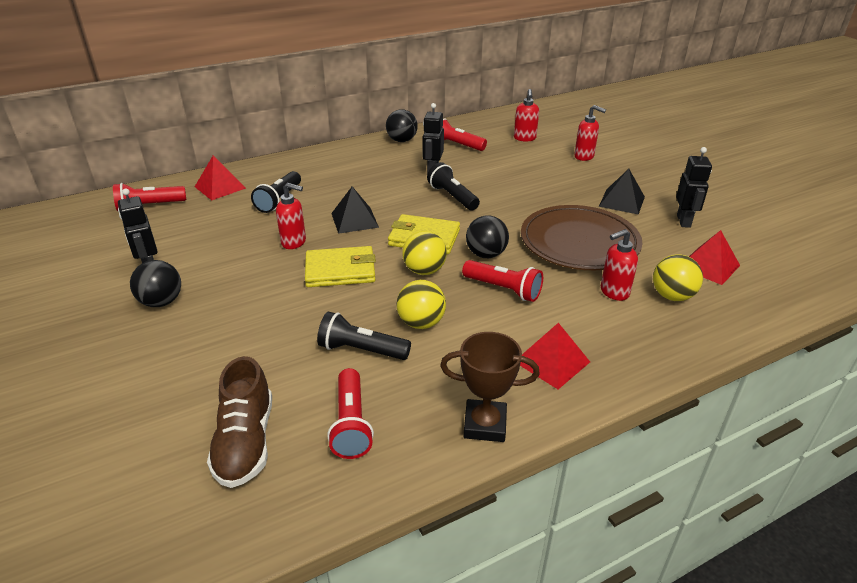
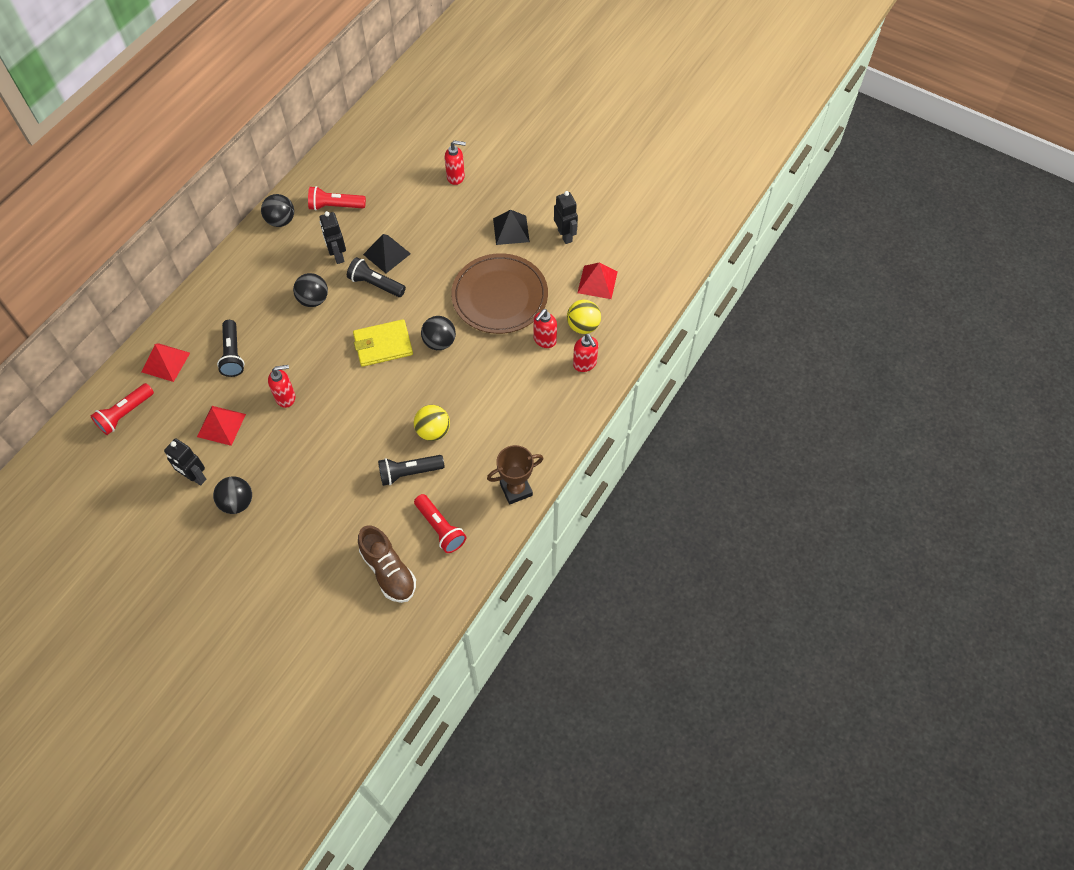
camera: 30 degrees left, 25 degrees up
(340, 270) = (344, 409): yellow wallet -> none
(354, 220) = (315, 349): black pyramid -> black pyramid (387, 254)
(385, 189) = (313, 300): none -> black ball
(424, 271) = (405, 380): yellow ball -> none
(503, 289) = (470, 372): red flashlight -> none
(524, 138) = (391, 169): red soap dispenser -> red soap dispenser (585, 364)
(552, 361) = (532, 423): red pyramid -> red pyramid (221, 425)

